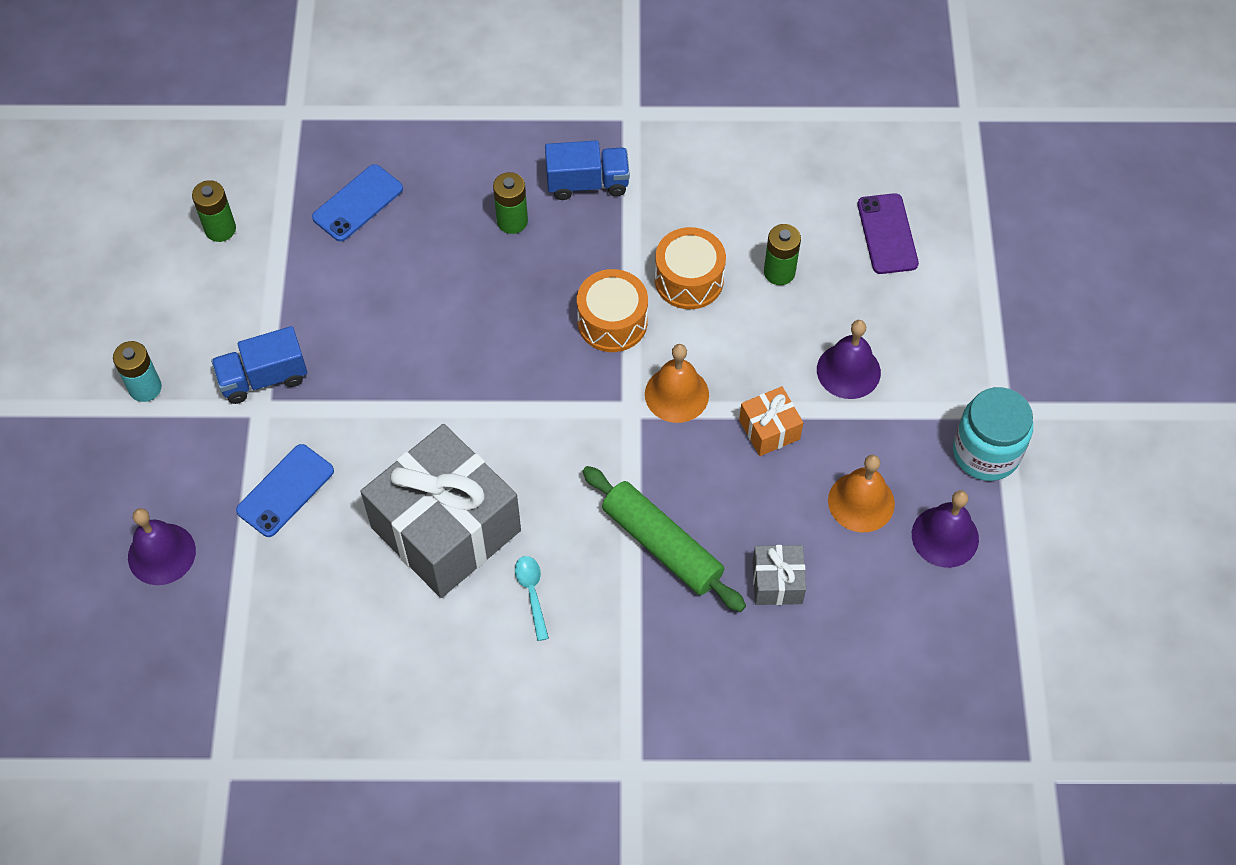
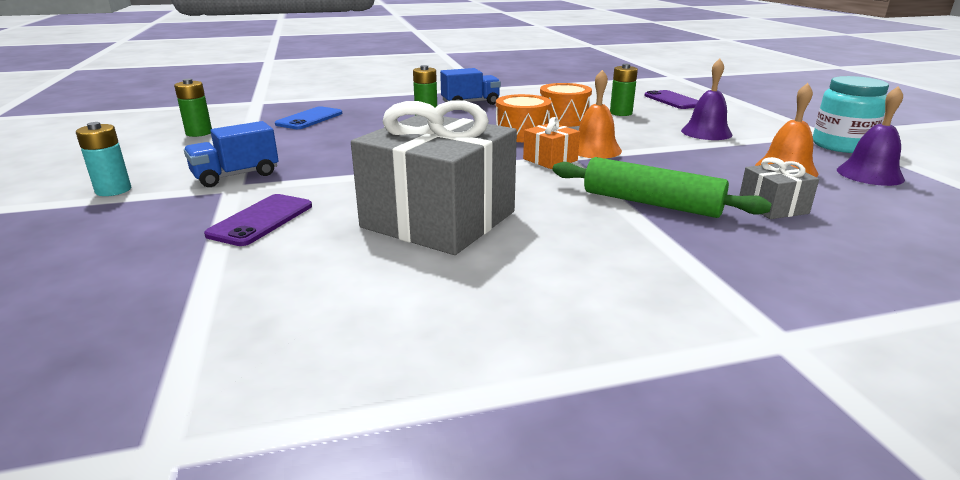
camera: 15 degrees left, 35 degrees down
(161, 554) = (104, 271): purple bell -> none
(285, 490) = (261, 220): blue phone -> purple phone
(532, 593) = (551, 241): turquoise spoon -> none
(769, 429) = (679, 153): orange gift -> orange gift (550, 159)

